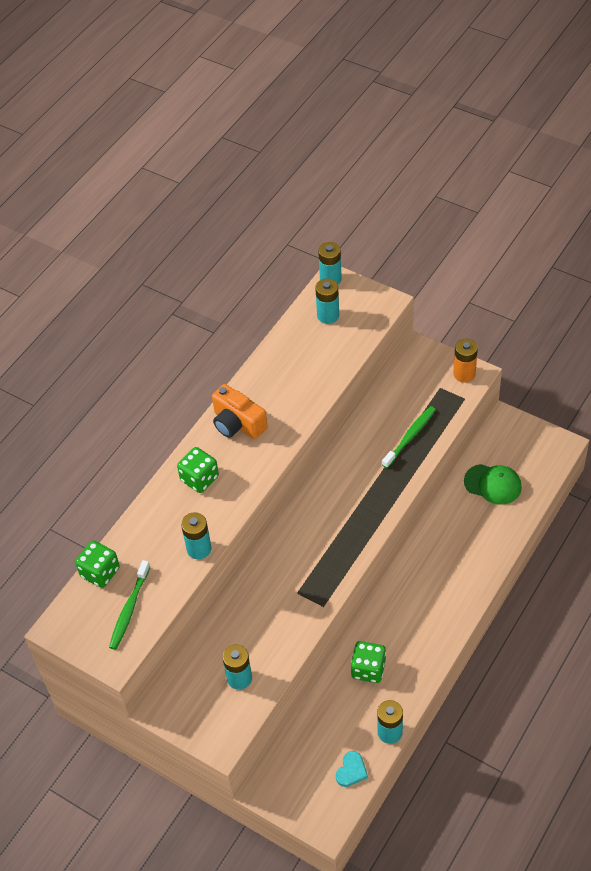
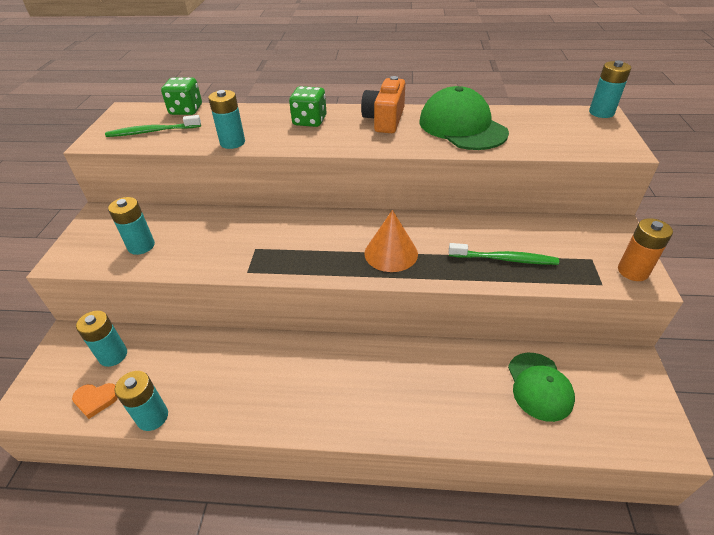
camera: 60 degrees right, 10 degrees down
(288, 378) = (462, 127): none -> green cap
(328, 315) = (559, 124): turquoise battery -> turquoise battery (113, 355)
(351, 771) = (96, 400): turquoise heart -> orange heart
(360, 502) = (391, 253): none -> orange cone
(368, 669) = (229, 365): green dice -> none

